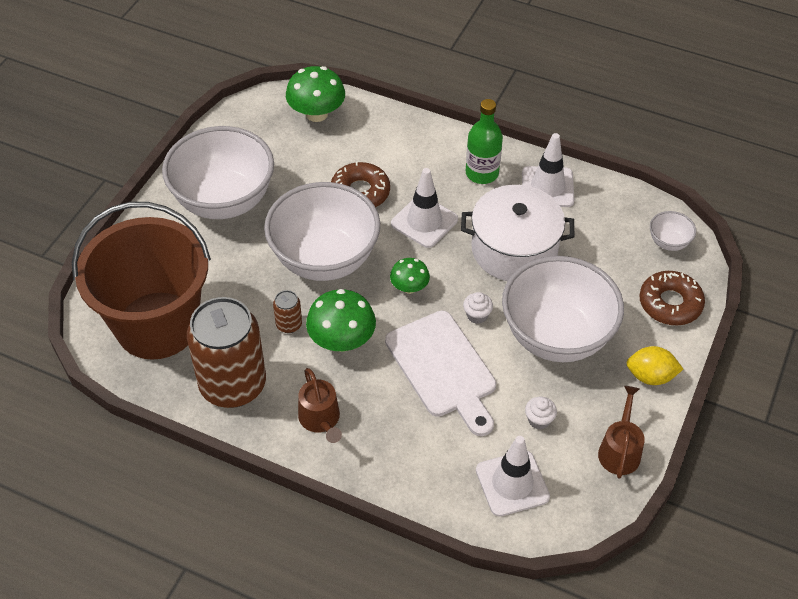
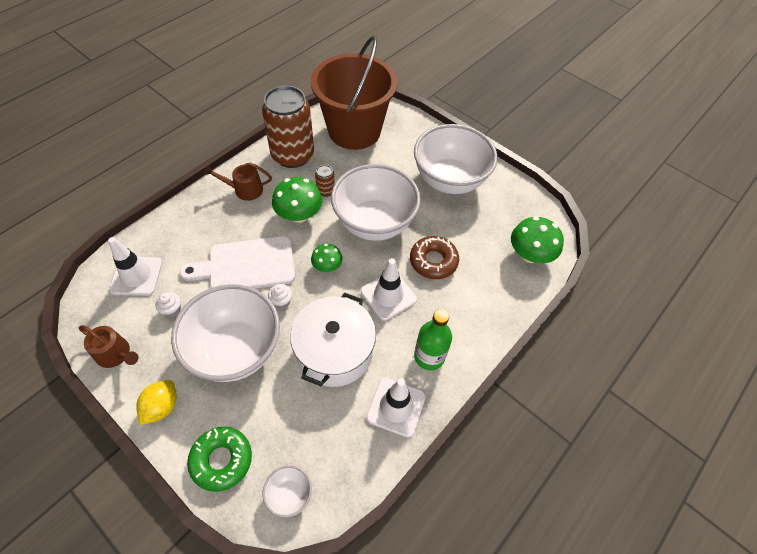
camera: 105 degrees right, 5 degrees up
(670, 303) = (221, 460): brown donut -> green donut

